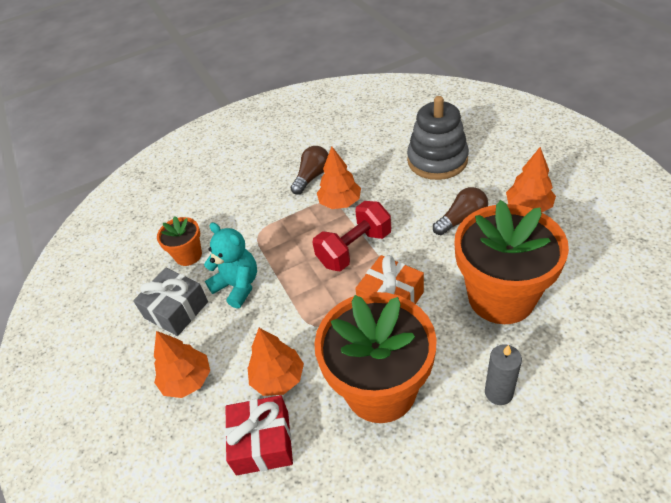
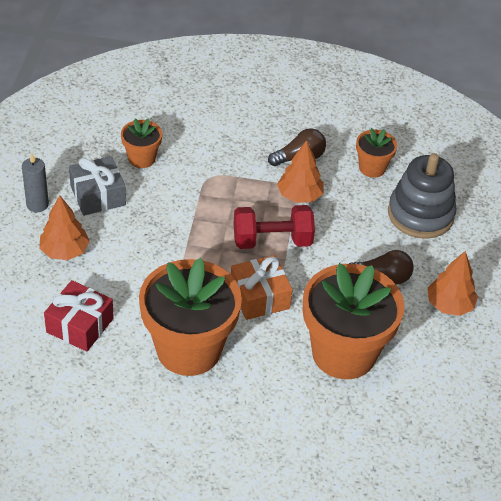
camera: 25 degrees right, 0 degrees up
(238, 286) = (157, 208): turquoise teddy bear -> none
(278, 378) = (127, 293): orange tree -> none
(370, 151) = (372, 168): none -> orange flower pot
(498, 393) = (267, 409): grey candle -> grey candle (37, 204)

